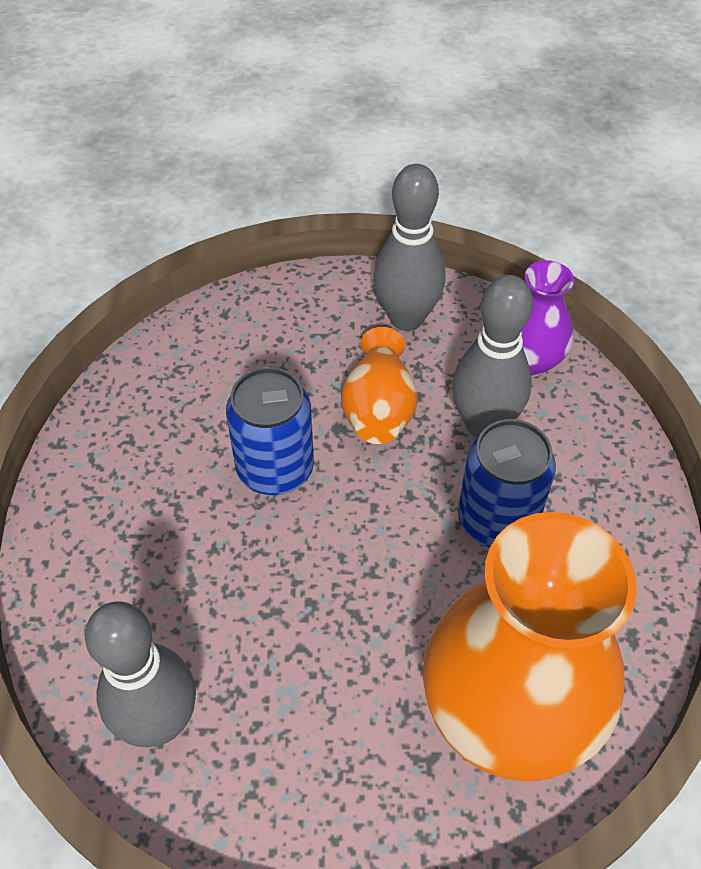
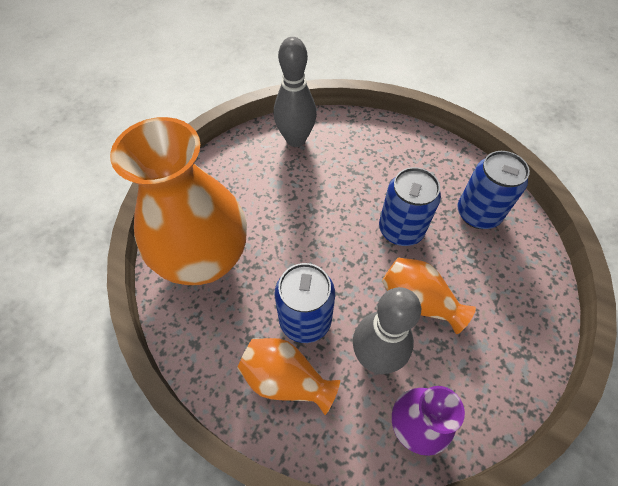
camera: 120 degrees right, 5 degrees up
(189, 389) = (478, 214): none -> blue can
(406, 318) = (492, 362): grey bowling pin -> none
(584, 502) = (286, 379): none -> orange vase

